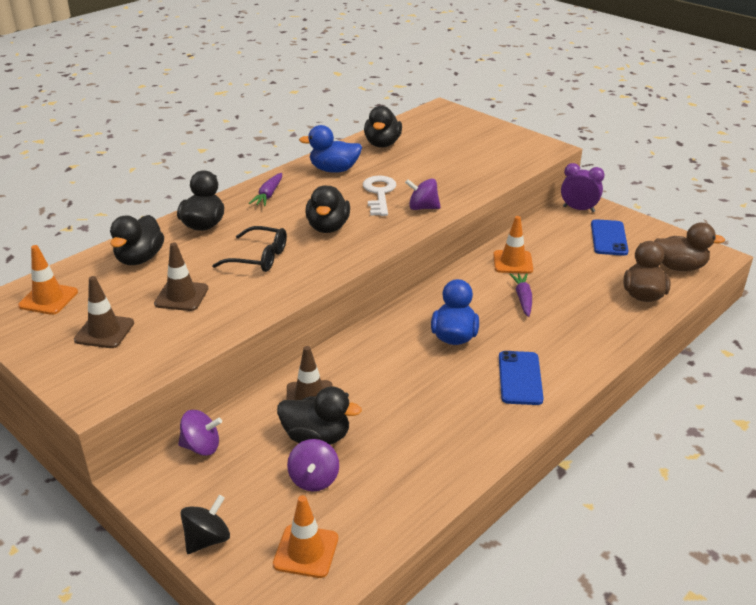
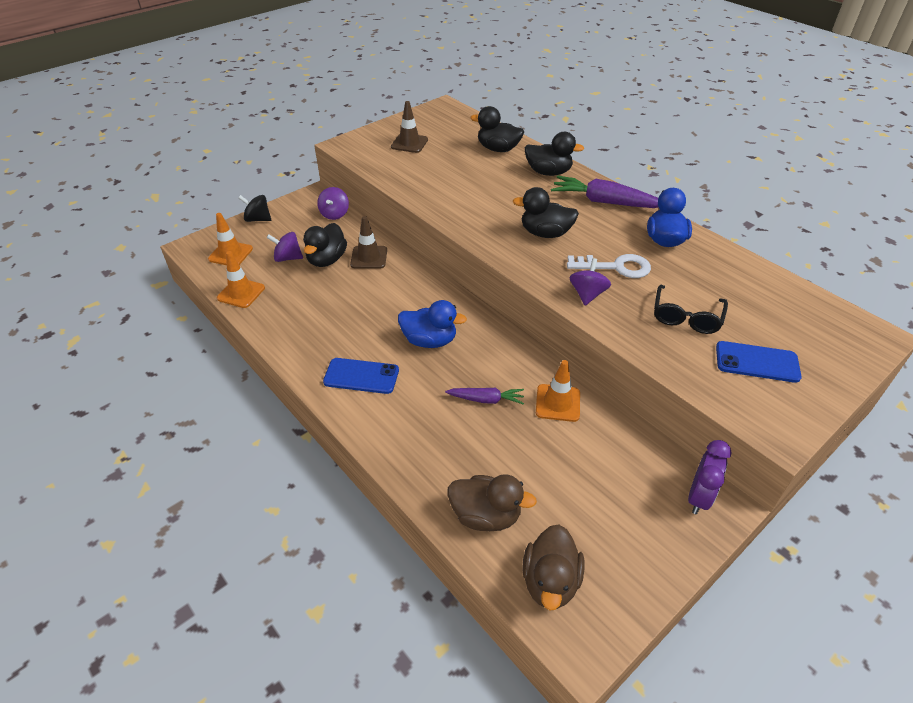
camera: 95 degrees right, 10 degrees up
(48, 299) = (451, 122): orange traffic cone -> orange traffic cone (241, 293)
(181, 296) = (445, 168): brown traffic cone -> none
(207, 539) = (258, 219): black spinning top -> black spinning top turned 150 degrees clockwise
(259, 258) = (495, 198): black glasses -> black glasses (686, 317)
(268, 195) = (604, 202): purple carrot -> purple carrot, size x1.77
(382, 144) = (740, 276): black duck -> none
(608, 238) = (622, 514): blue phone -> blue phone (757, 362)

